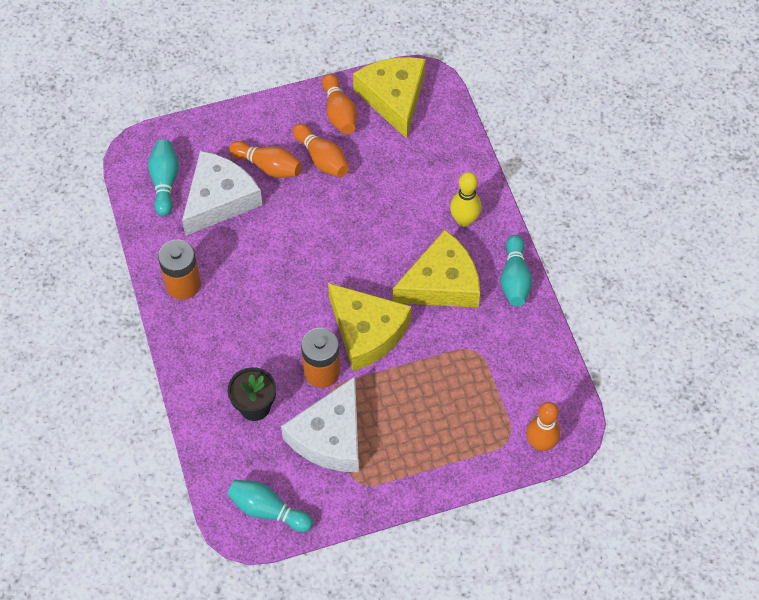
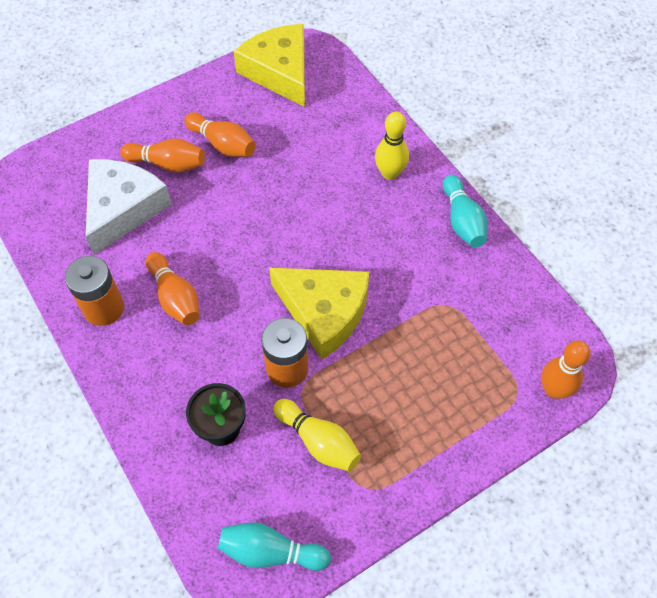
camera: 15 degrees left, 0 degrees up
(165, 182) = (58, 203): turquoise bowling pin -> none
(330, 436) = (318, 441): white cheese -> yellow bowling pin
(339, 113) = (228, 96): orange bowling pin -> orange bowling pin (175, 297)
(441, 283) = (387, 242): yellow cheese -> none

